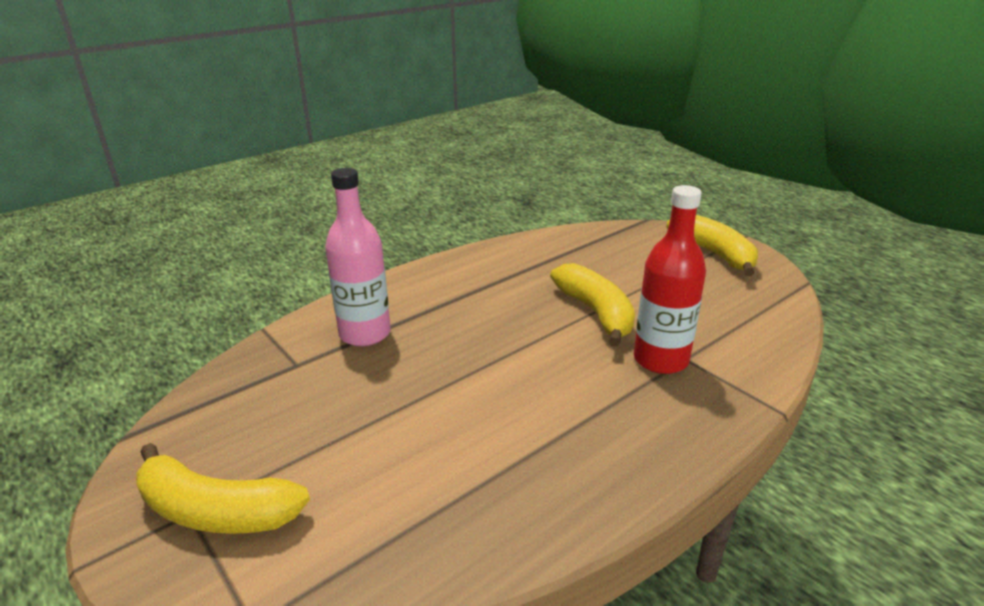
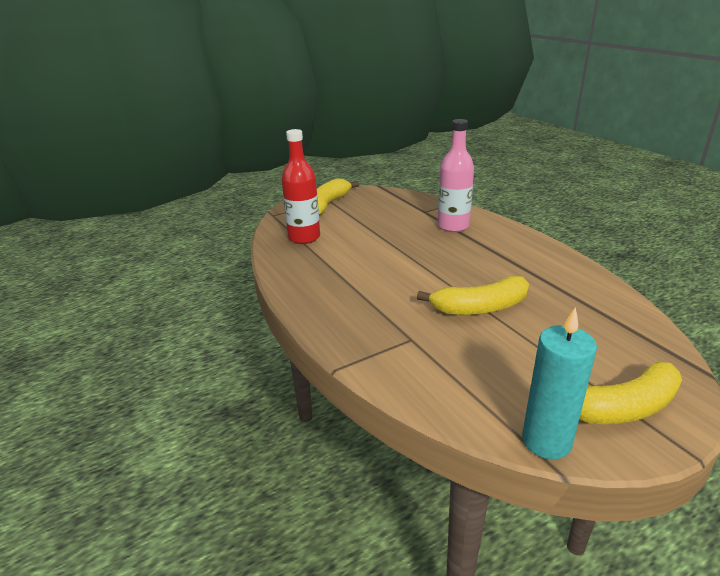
camera: 100 degrees right, 0 degrees up
(660, 360) = (410, 326): red bottle -> red bottle (304, 237)
(781, 285) = (546, 441): none -> turquoise candle

